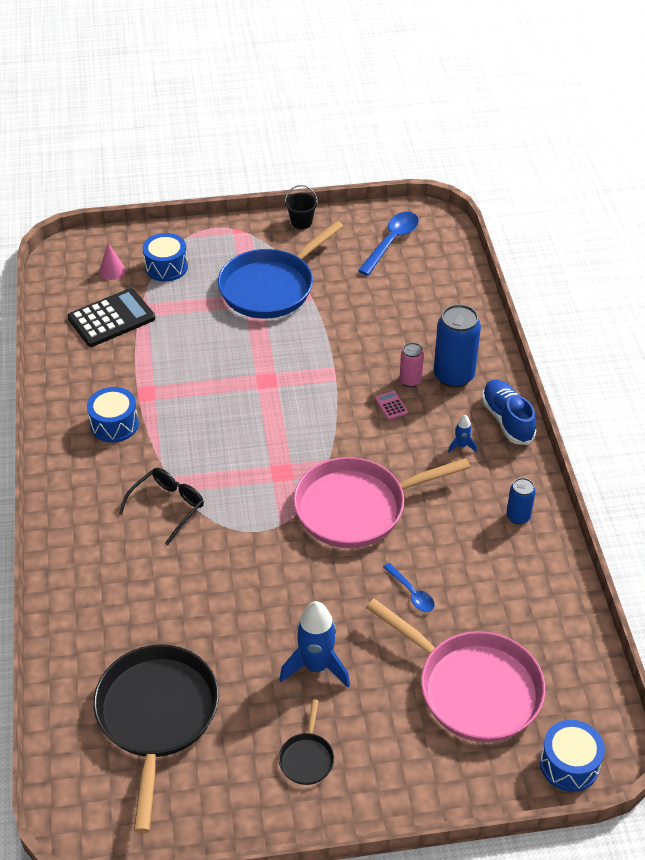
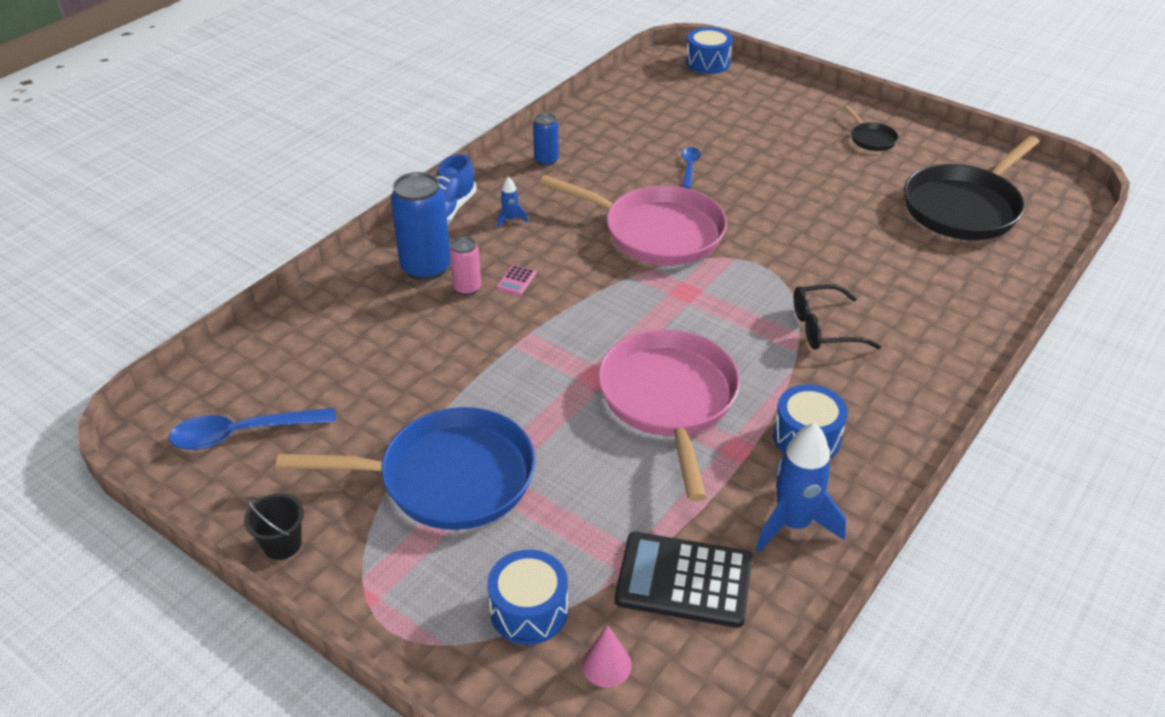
camera: 135 degrees left, 5 degrees down
(307, 758) = (871, 139): black pan -> black pan turned 105 degrees clockwise
(316, 666) = (811, 171): blue rocket -> blue rocket (793, 524)
(473, 688) = (717, 111): pink pan -> pink pan (669, 400)

